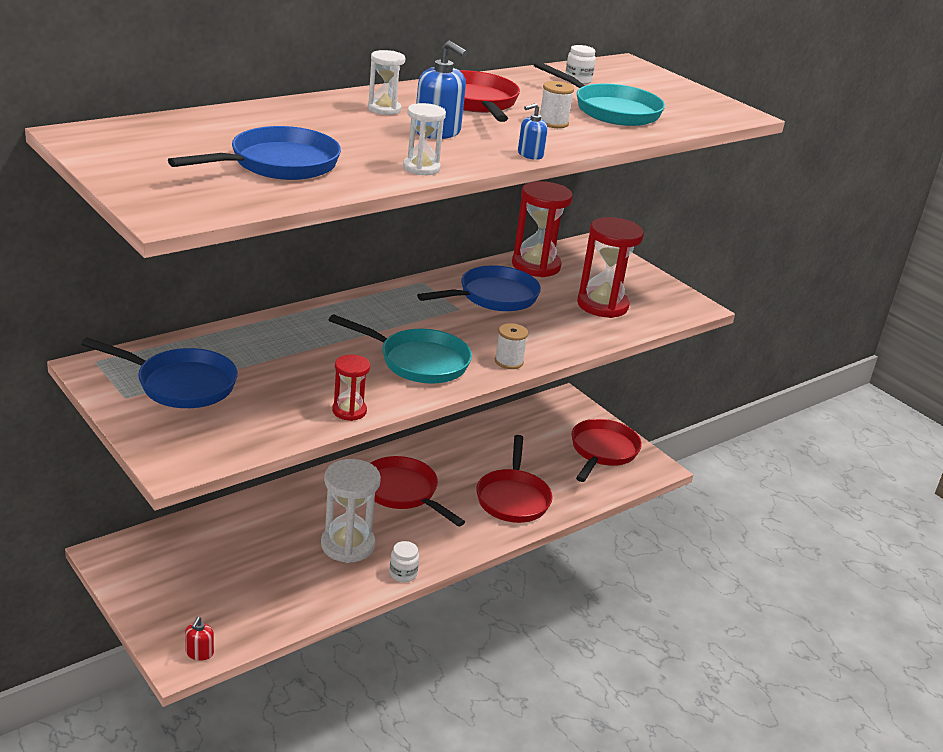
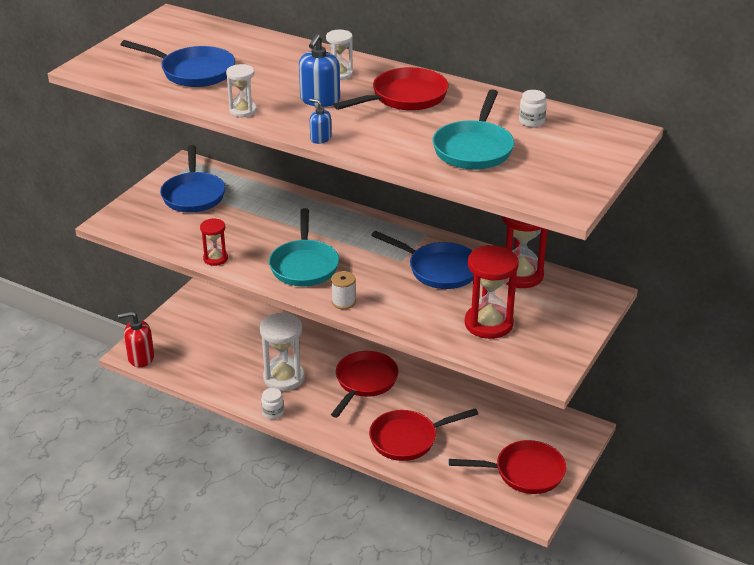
camera: 70 degrees right, 5 degrees up
(199, 653) = (141, 357): red soap dispenser -> red soap dispenser, size x1.77
(553, 123) = (404, 133): white spool -> none

